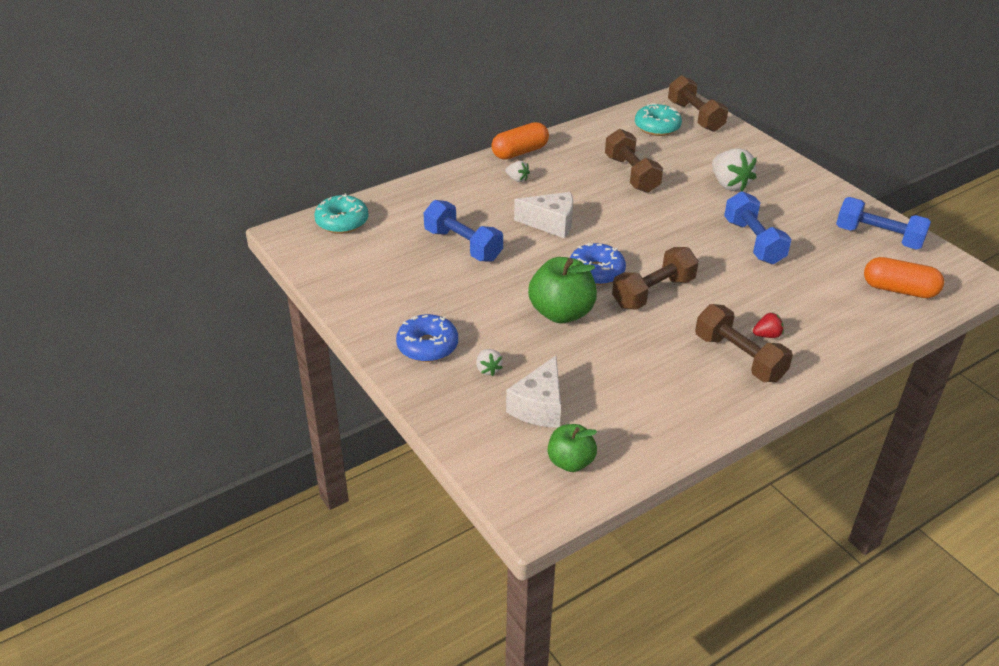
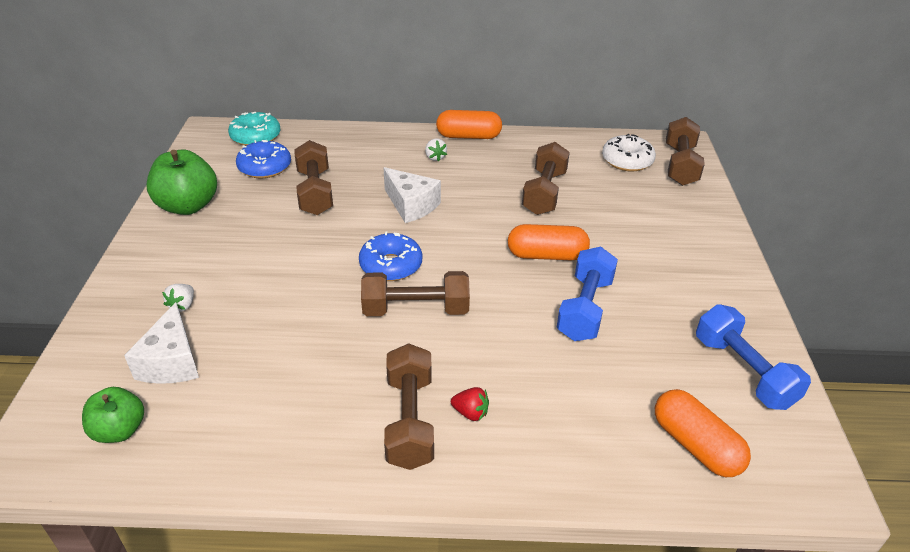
camera: 35 degrees right, 0 degrees up
(427, 346) = (170, 261): blue donut -> blue donut (265, 167)
(463, 245) = (315, 192): blue dumbbell -> brown dumbbell
(539, 406) = (171, 362): white cheese -> white cheese turned 60 degrees counterclockwise
(561, 313) = (309, 287): green apple -> green apple (188, 206)
(657, 127) = (627, 161): turquoise donut -> white donut
(688, 218) = (546, 255): none -> orange capsule
(729, 184) = (633, 241): white strawberry -> none

